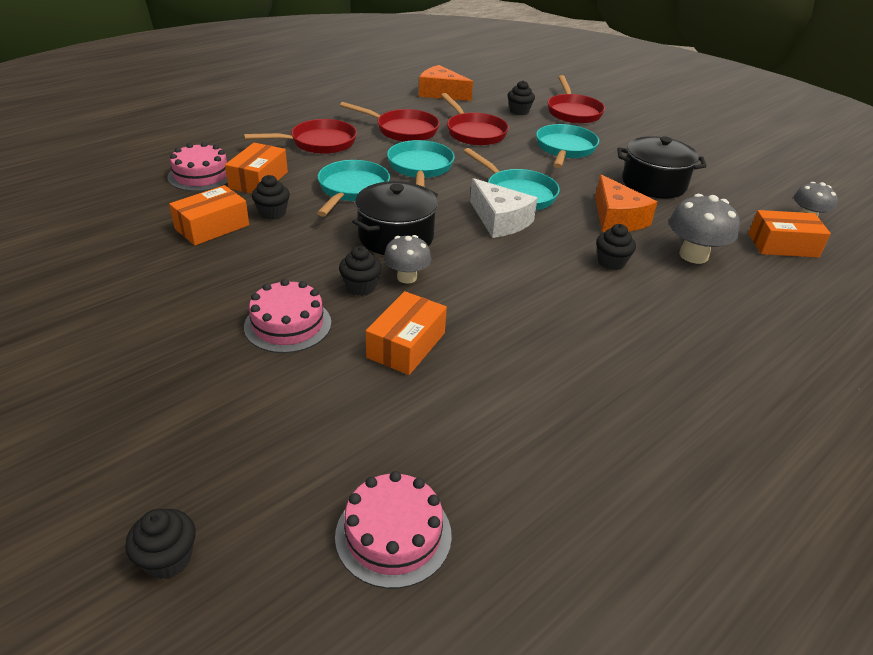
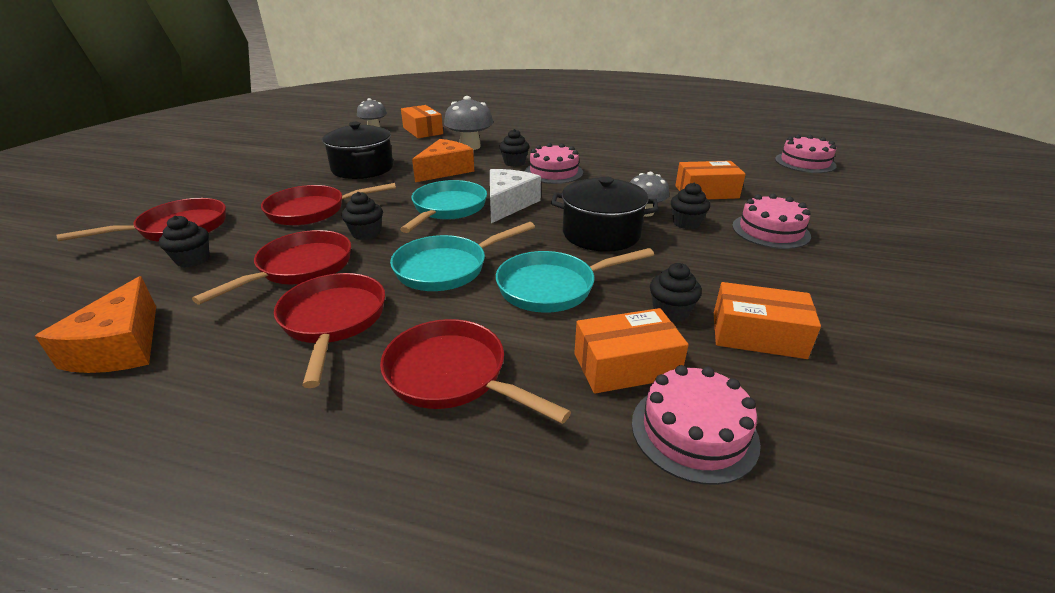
camera: 120 degrees left, 5 degrees down
(168, 559) = (922, 194): black cupcake -> black cupcake (366, 233)
(560, 274) = (553, 172): none -> pink cake
(565, 149) = (312, 211): turquoise pan -> red pan

